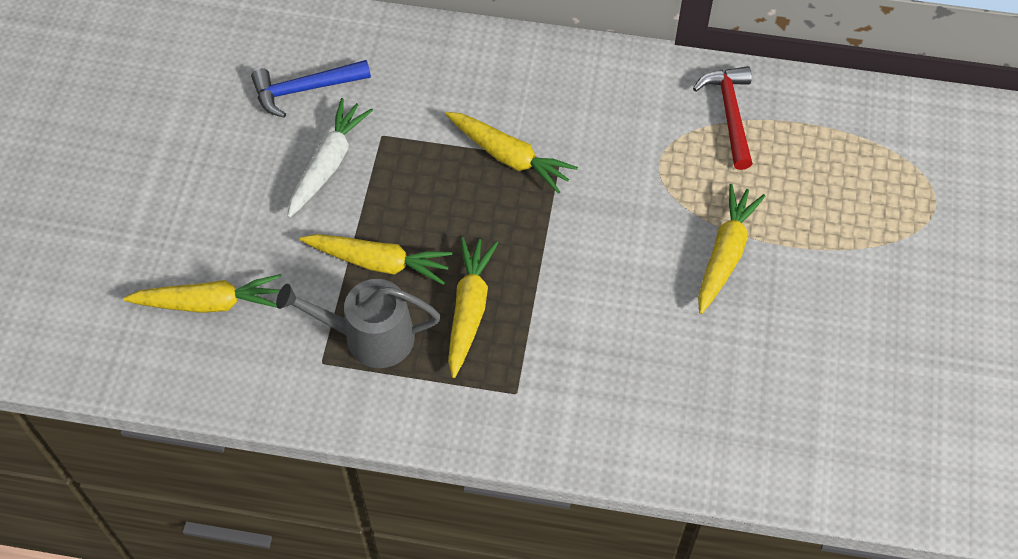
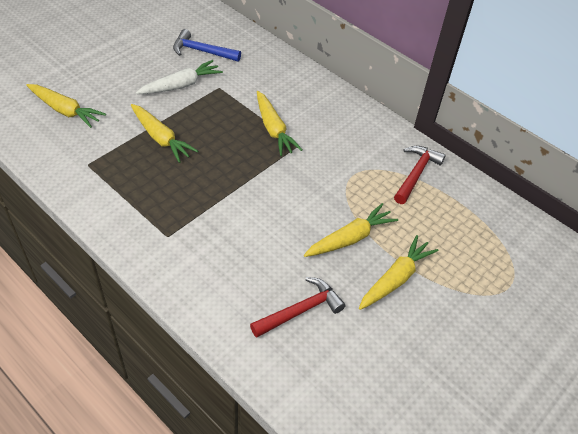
camera: 30 degrees right, 10 degrees down
(370, 337) = (122, 167): grey watering can -> none
(469, 309) = (183, 184): yellow carrot -> yellow carrot (395, 279)
(746, 382) = (301, 310): none -> red hammer

